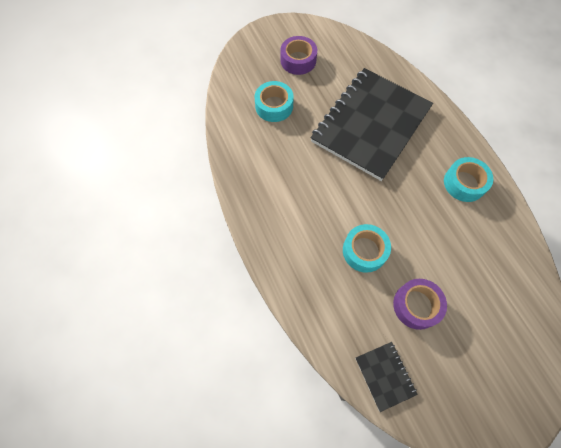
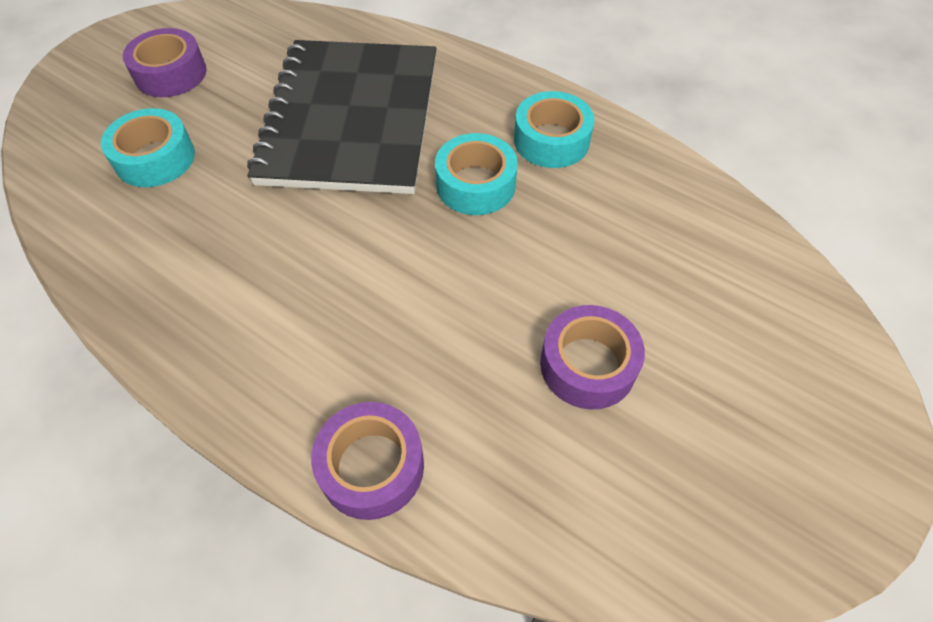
camera: 30 degrees left, 10 degrees down
(303, 299) = (372, 466): none -> purple tape
(364, 251) = (445, 319): turquoise tape -> turquoise tape (475, 184)
(385, 376) = (605, 524): black notebook -> none

